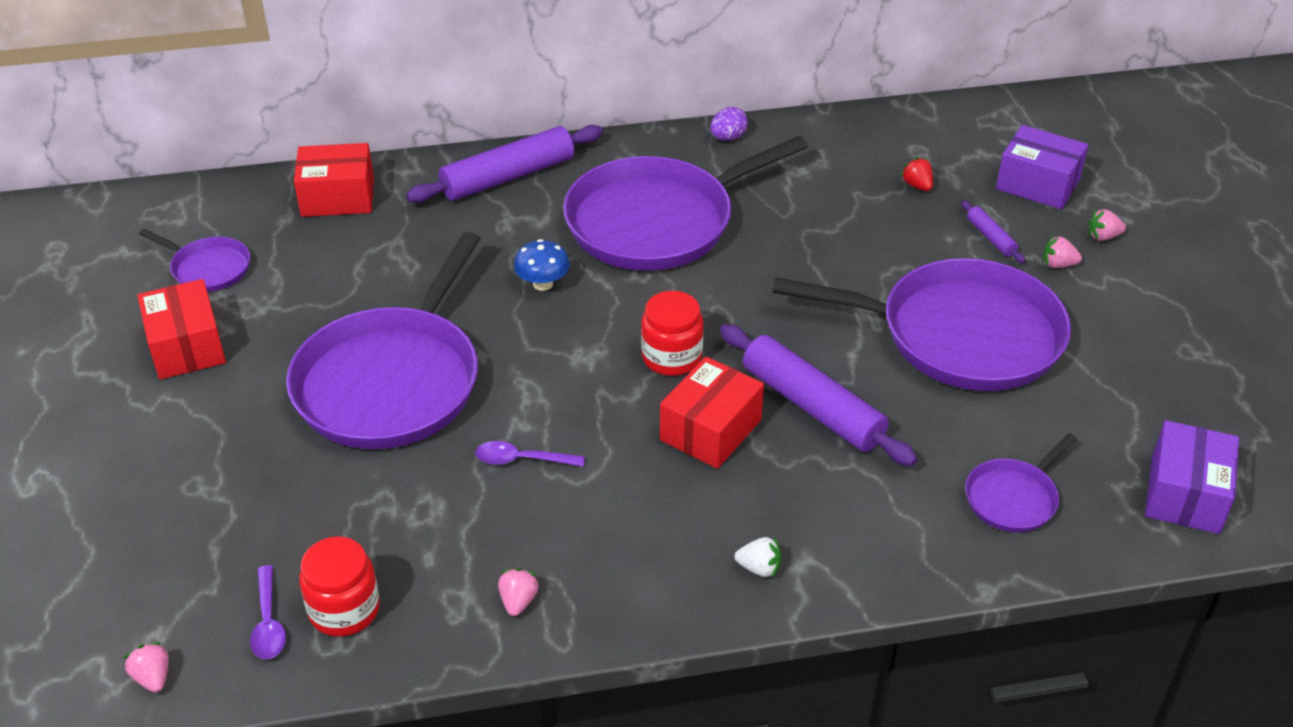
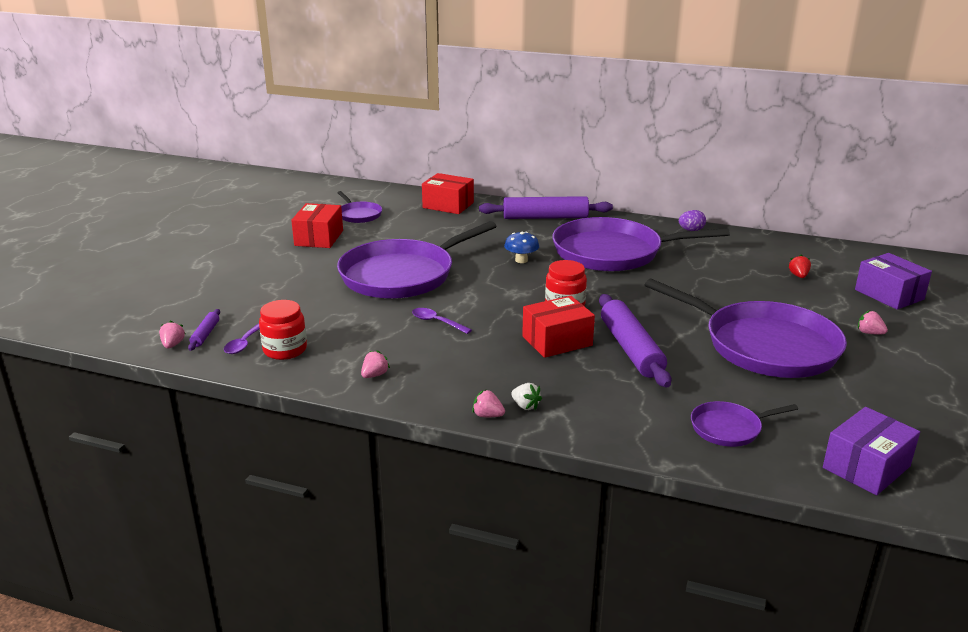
camera: 30 degrees right, 15 degrees down
(991, 237) = (830, 309): purple rolling pin -> purple rolling pin (205, 334)
(1103, 237) = (918, 329): pink strawberry -> pink strawberry (487, 415)

